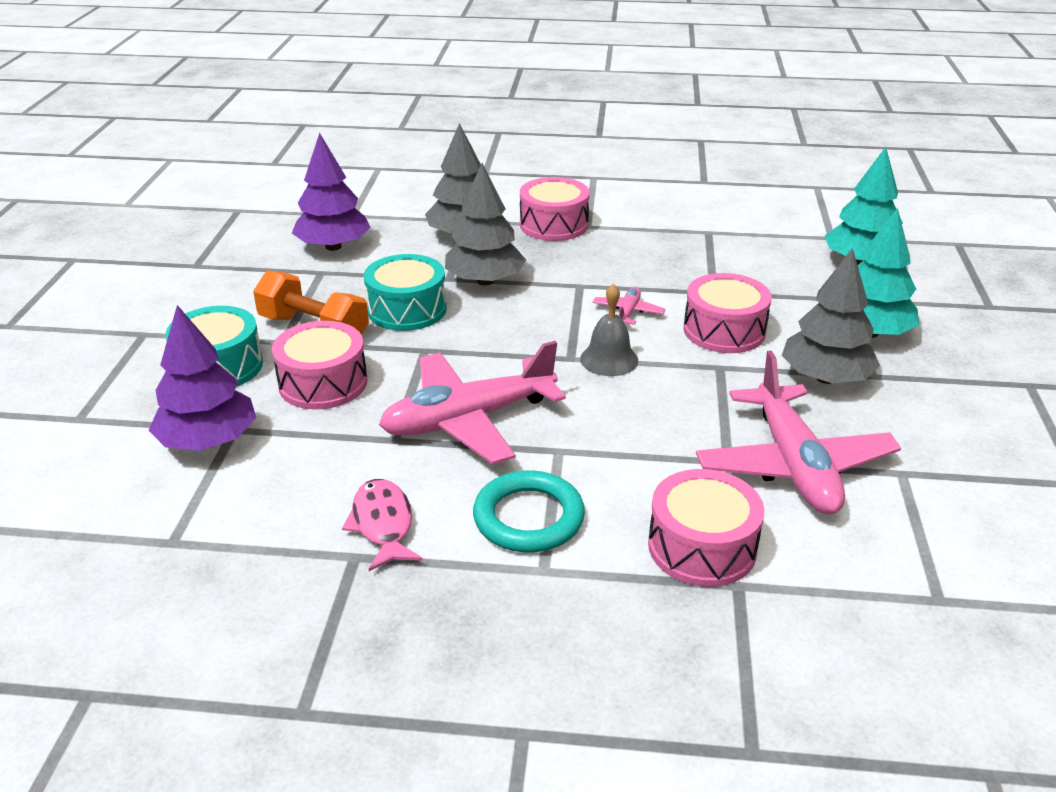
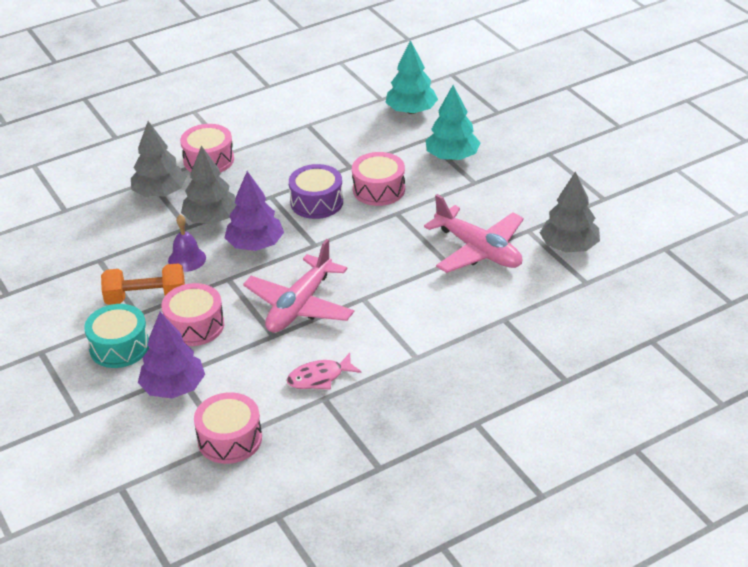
camera: 35 degrees left, 5 degrees up
(333, 246) = (83, 239): purple tree -> purple tree (255, 245)
(383, 524) = (319, 378): pink fish -> pink fish turned 60 degrees counterclockwise
(407, 309) = (187, 259): turquoise drum -> purple bell
(528, 518) = (384, 338): turquoise ring -> none
(609, 359) = (336, 236): grey bell -> none
(628, 313) = (317, 202): pink plane -> purple drum
(702, 547) = (474, 310): pink drum -> pink drum (230, 439)
(825, 378) = (453, 195): grey tree -> grey tree (569, 246)

